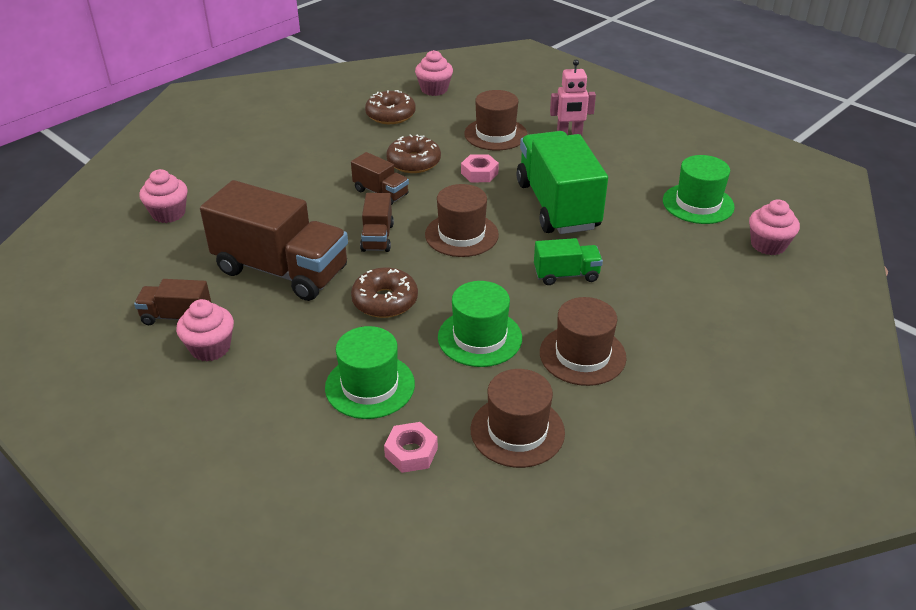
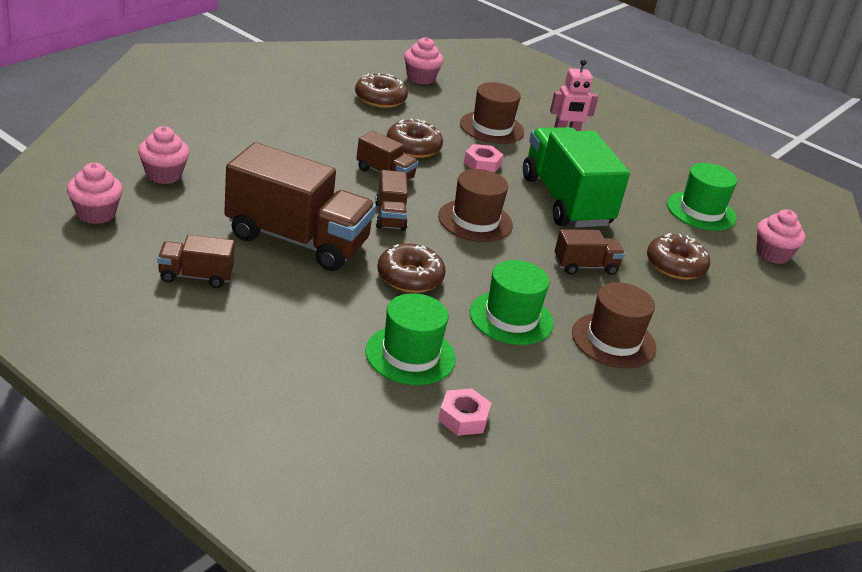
camera: 10 degrees left, 5 degrees down
(210, 348) = (238, 309): pink cupcake -> pink cupcake (96, 214)
(517, 431) = (563, 404): brown hat -> none
(566, 275) = (585, 266): green truck -> brown truck
(661, 266) = (675, 265): none -> brown donut

